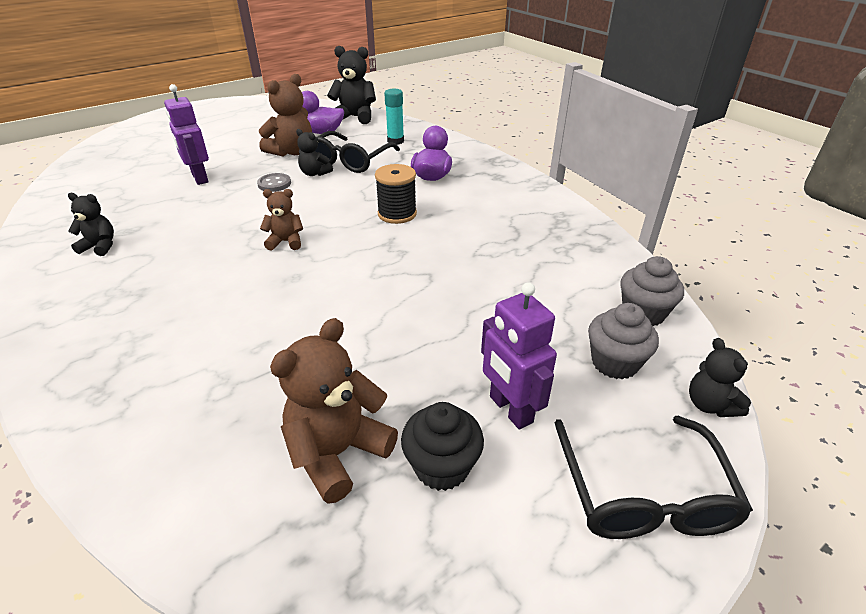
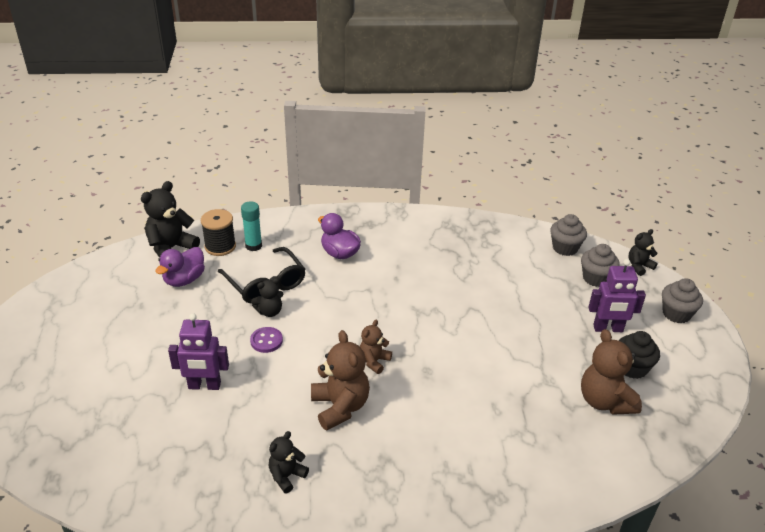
camera: 60 degrees left, 0 degrees up
(274, 184) = (266, 341): grey button -> purple button
(292, 152) = (208, 312): brown teddy bear -> brown teddy bear (340, 407)
(397, 214) = (381, 292): black spool -> black spool (220, 246)
(643, 493) = (676, 314): black glasses -> grey cupcake
(709, 405) = (639, 266): black teddy bear -> black teddy bear turned 135 degrees clockwise

